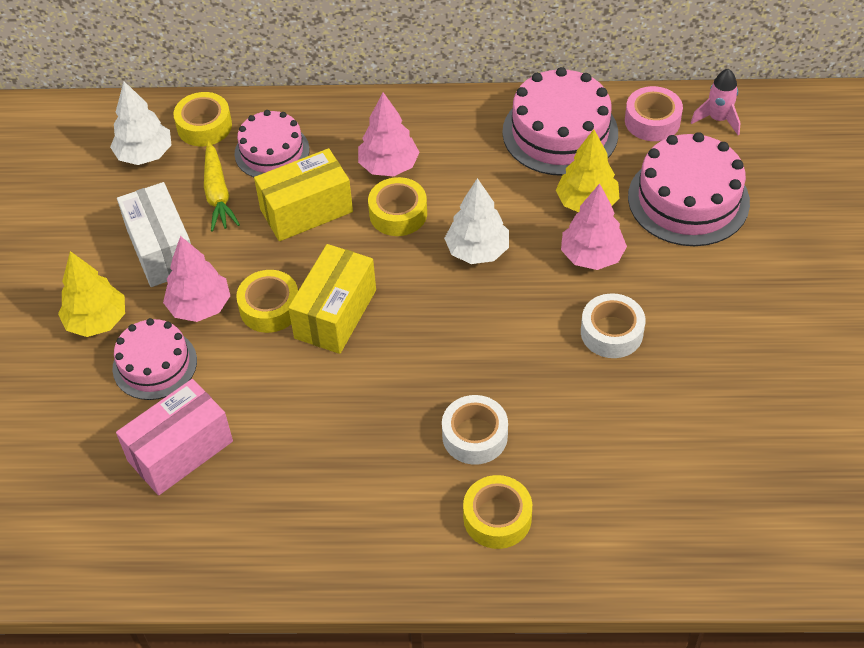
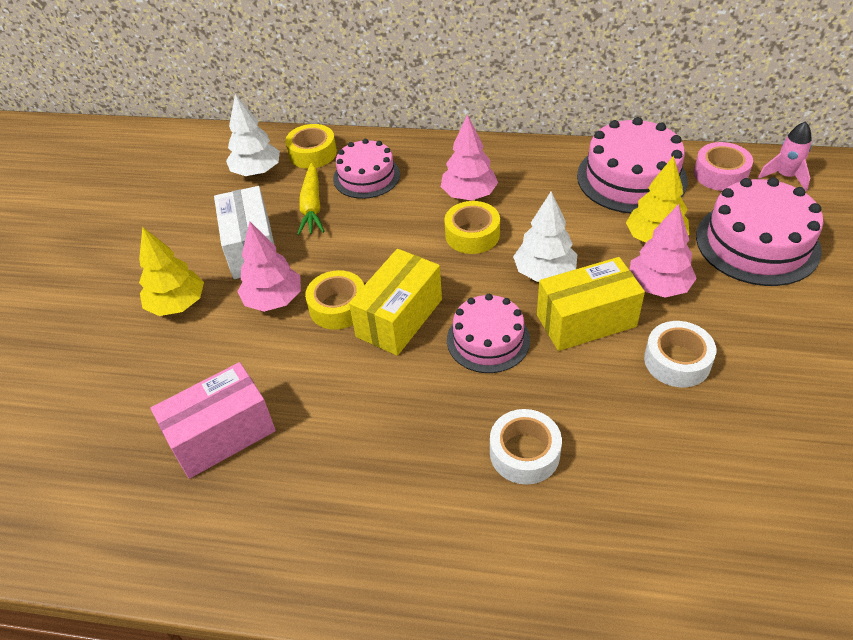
camera: 10 degrees right, 5 degrees down
(155, 364) = (219, 348): pink cake -> pink cake (488, 340)
(306, 211) = (388, 226): yellow box -> yellow box (586, 321)
(497, 518) = (541, 548): yellow tape -> none

